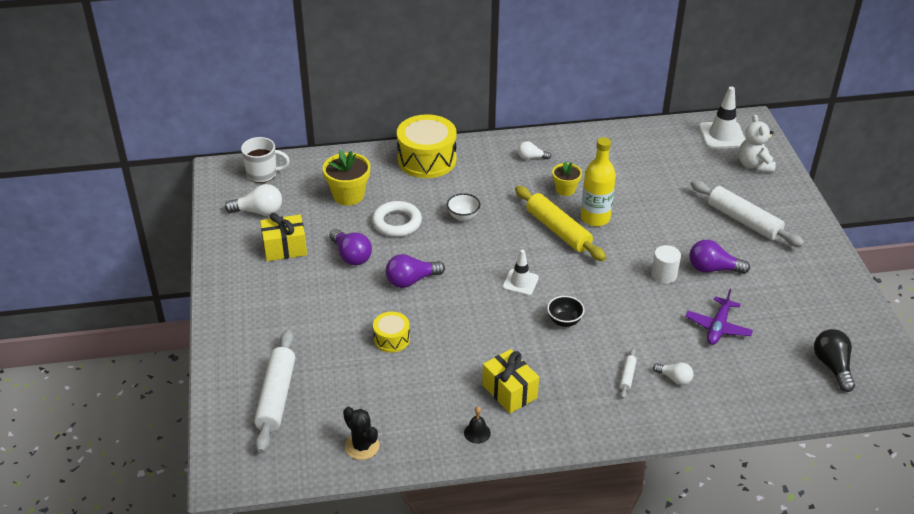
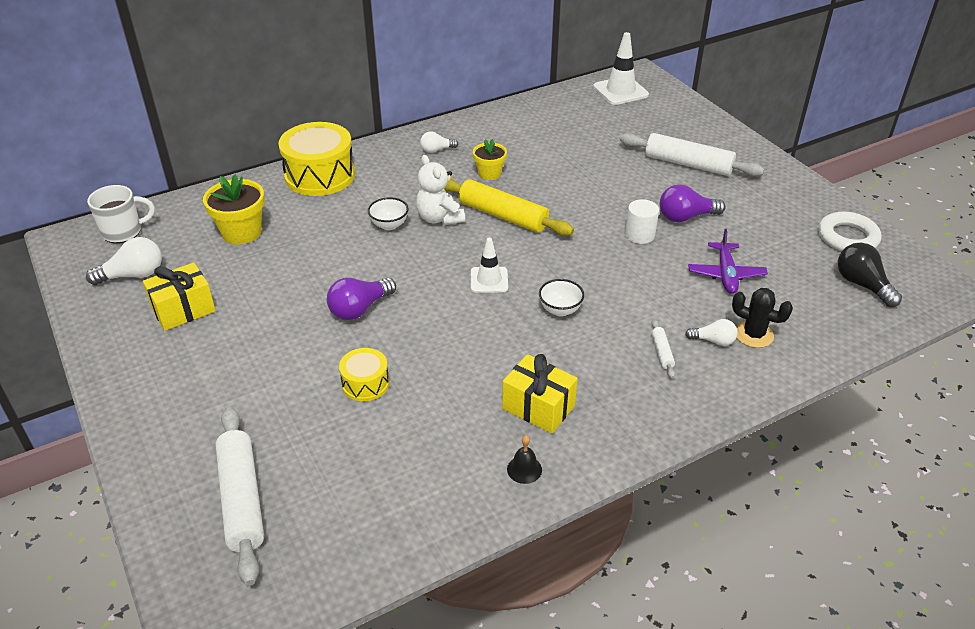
camera: 20 degrees left, 0 degrees up
(351, 256) = (273, 299): purple light bulb -> none
(362, 446) = (385, 532): black cactus -> black cactus (753, 334)
(397, 223) = (314, 249): white ring -> white ring (847, 237)
(564, 321) = (560, 310): black bowl -> white bowl
(595, 218) = (536, 195): yellow bottle -> none
(754, 165) = (667, 111): white teddy bear -> white teddy bear (439, 218)

